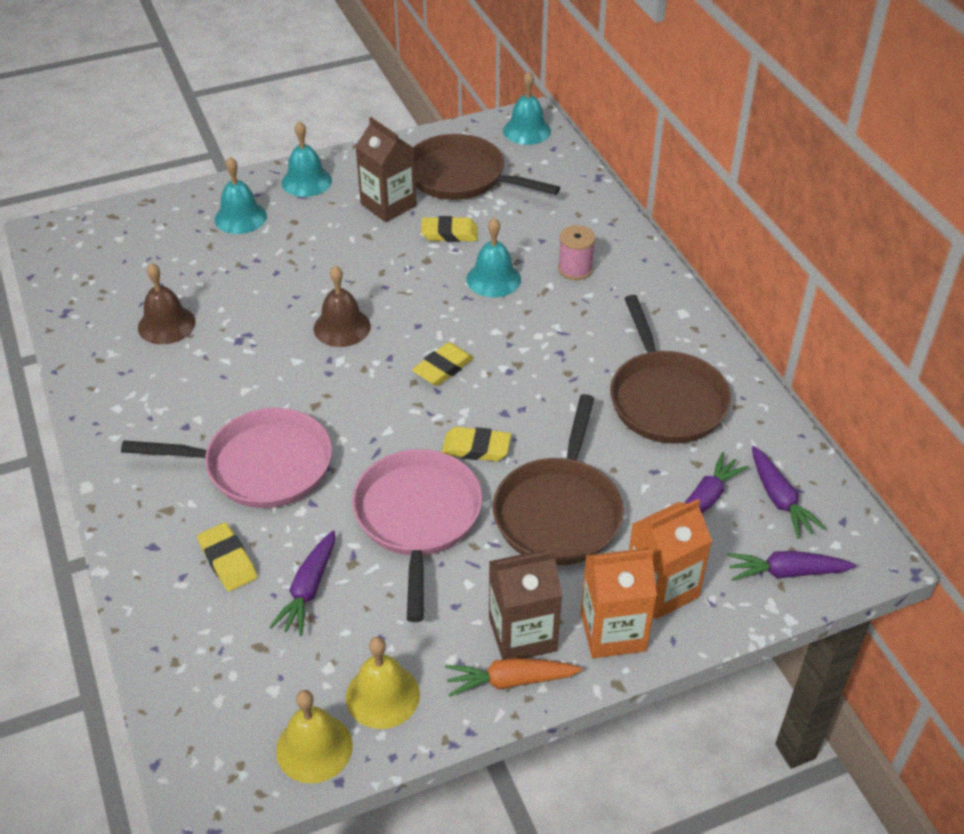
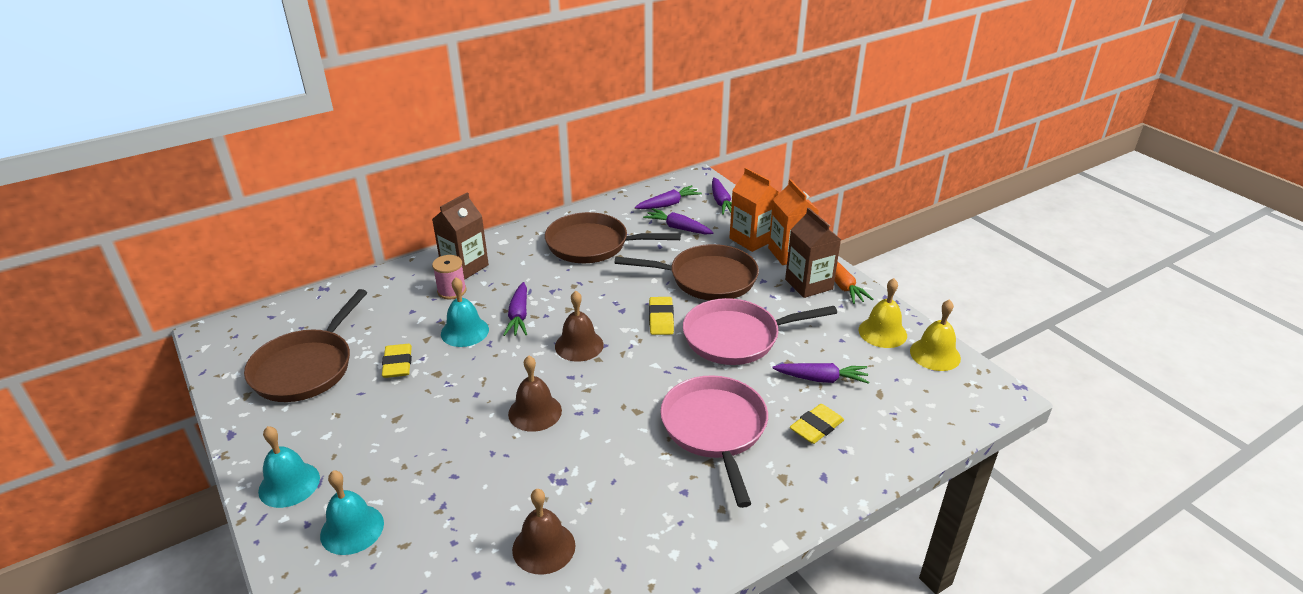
camera: 100 degrees left, 10 degrees down
(388, 205) = (346, 411): brown carton -> brown carton (464, 266)
(443, 368) = (579, 345): yellow eraser -> brown bell
(512, 321) = (519, 316): none -> purple carrot
(527, 130) = (235, 334): turquoise bell -> none
(665, 399) = (592, 245): brown pan -> brown pan turned 150 degrees counterclockwise

